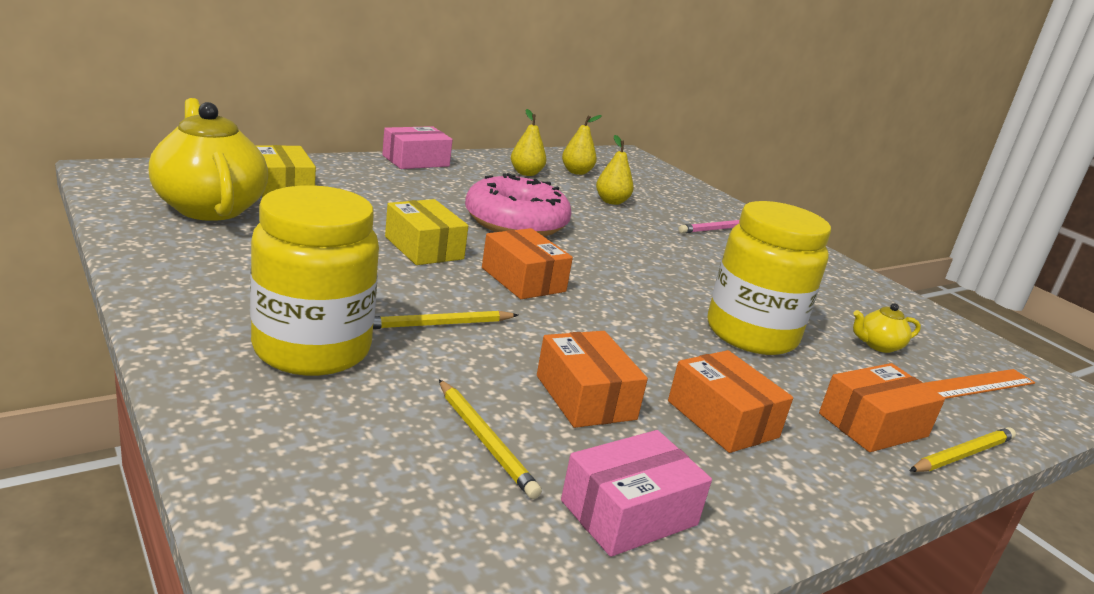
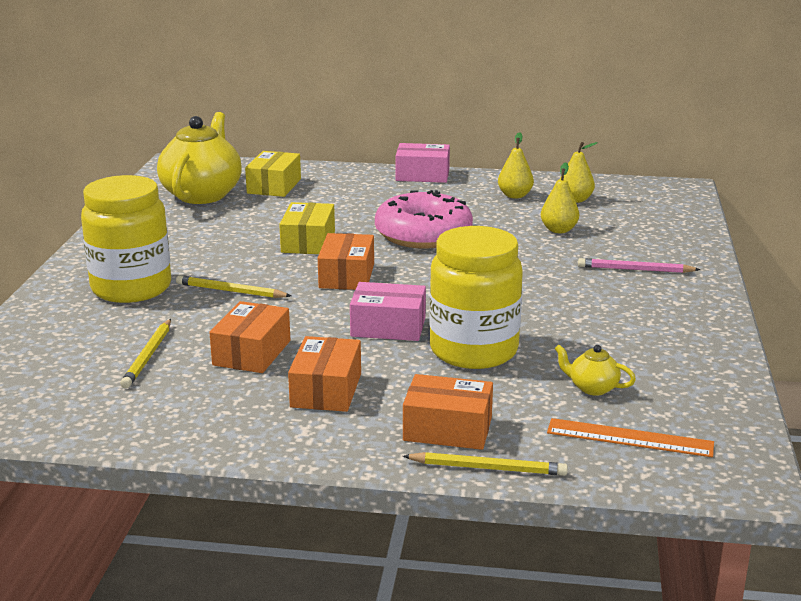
camera: 45 degrees right, 0 degrees up
(629, 513) = (165, 411): pink box -> pink box (388, 327)

